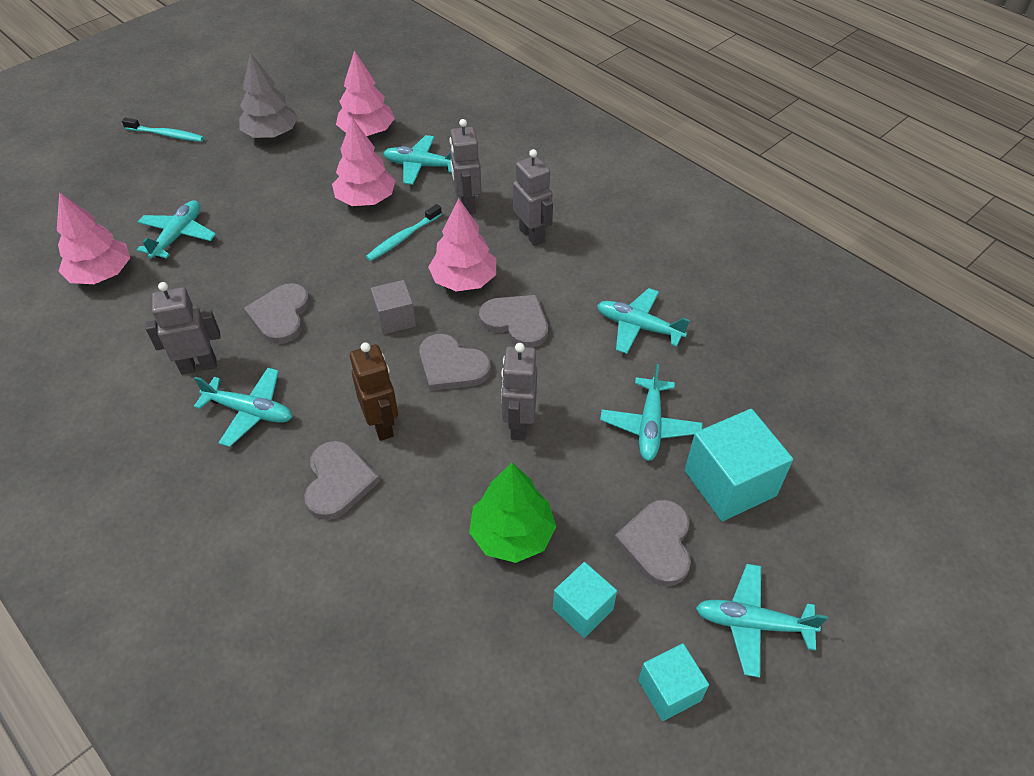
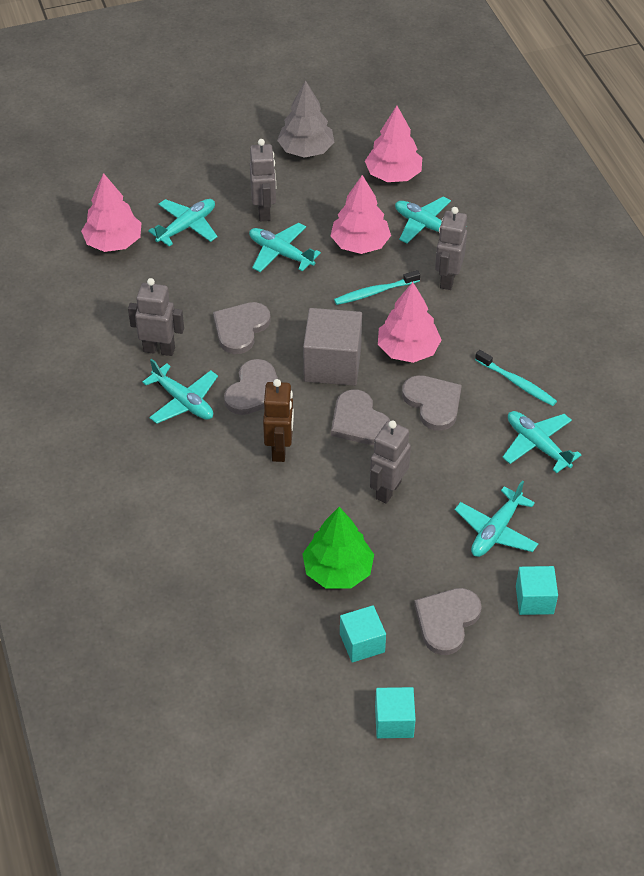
camera: 25 degrees right, 0 degrees up
(166, 135) = (214, 122): turquoise toothbrush -> turquoise toothbrush (517, 383)
(338, 482) = (226, 481): grey heart -> grey heart (254, 391)
(395, 319) = (332, 364): grey cube -> grey cube, size x1.69
(532, 235) = (491, 328): grey robot -> grey robot (264, 211)
(730, 483) = (534, 600): turquoise cube -> turquoise cube, size x0.59
(752, 623) = (485, 704): turquoise plane -> turquoise plane (280, 253)

